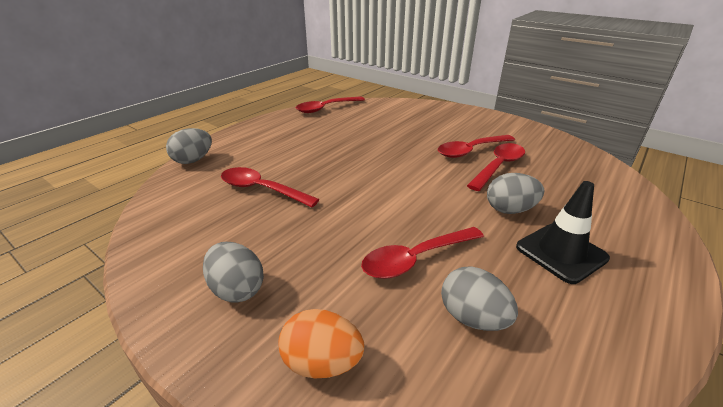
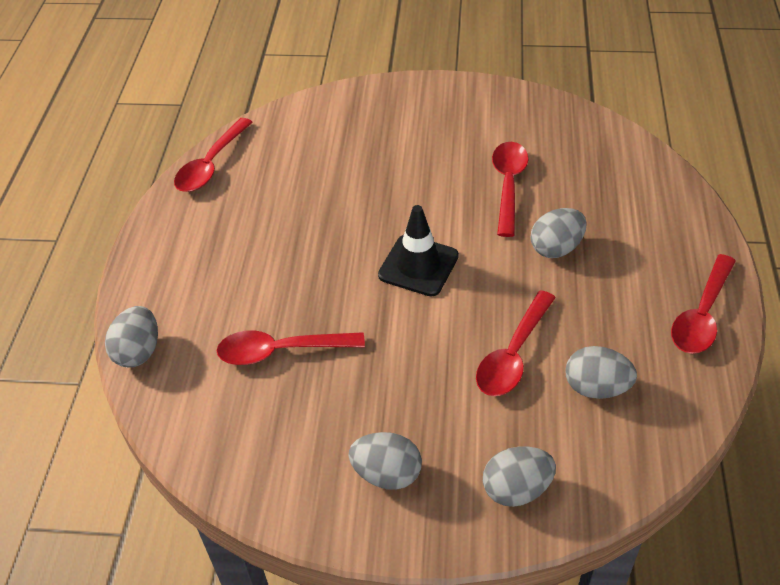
camera: 30 degrees left, 15 degrees up
(322, 362) = (516, 489): orange egg -> grey egg
(470, 150) = (462, 170): red spoon -> red spoon (701, 315)
(561, 252) = (626, 281): black traffic cone -> black traffic cone (418, 265)

